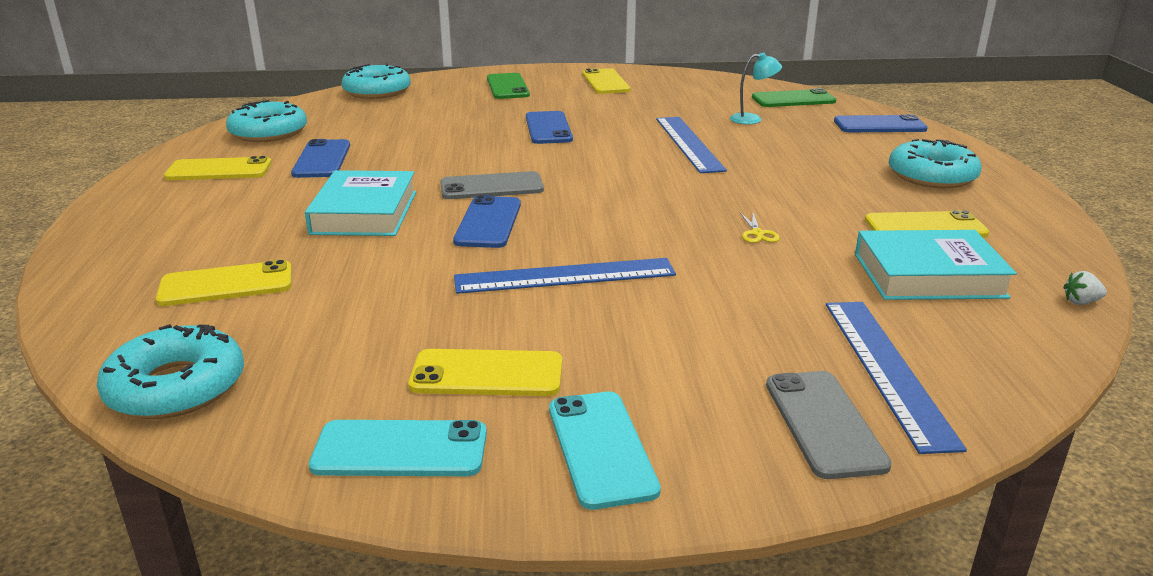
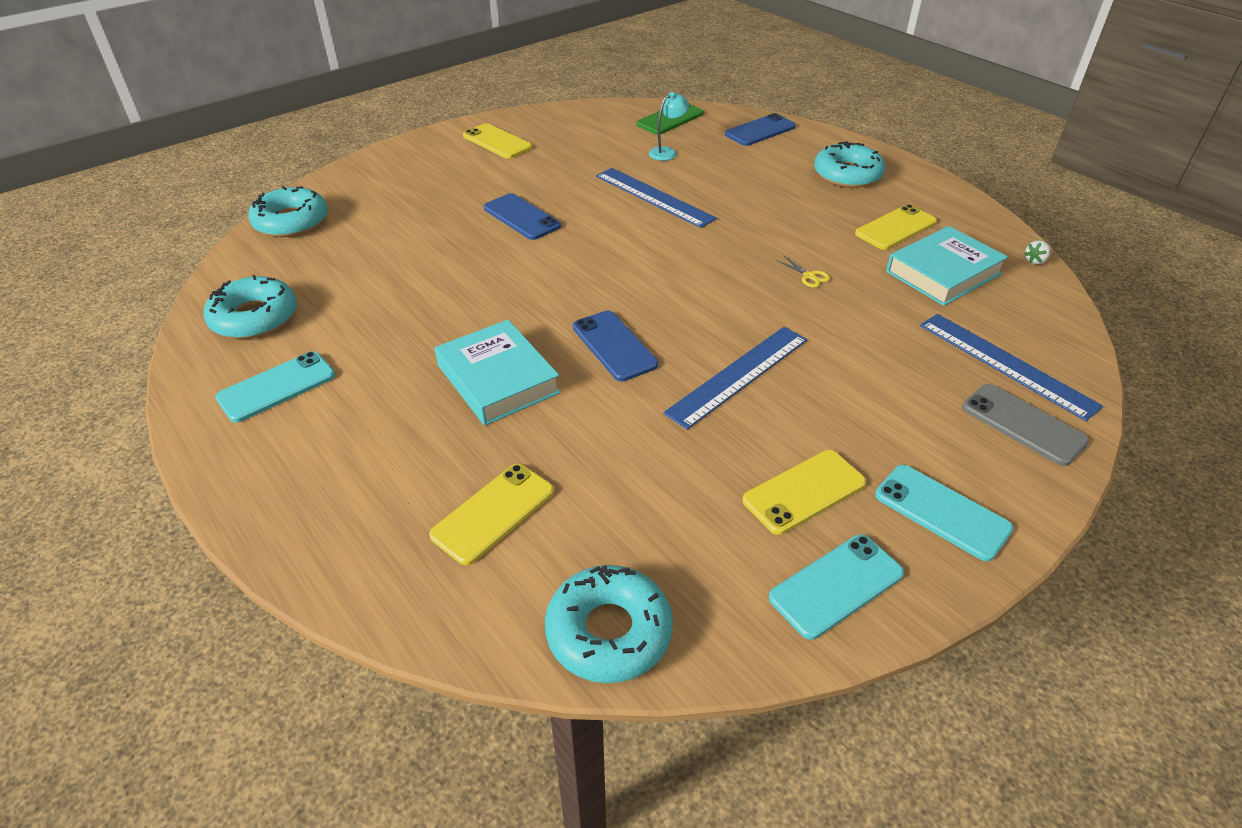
camera: 35 degrees left, 15 degrees up
(219, 170) = (276, 387): yellow phone -> turquoise phone
(322, 159) = (365, 332): blue phone -> none
(491, 187) = (564, 305): grey phone -> none
(507, 87) = (416, 175): green phone -> none

